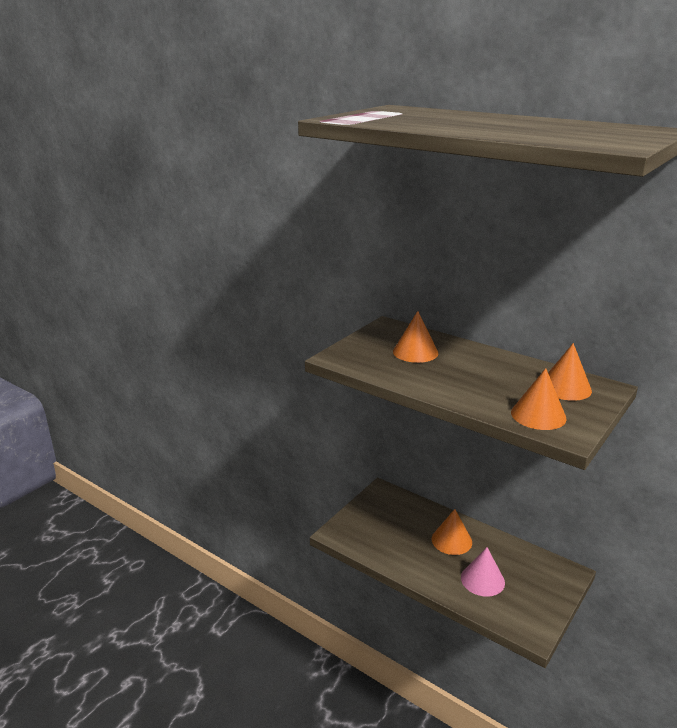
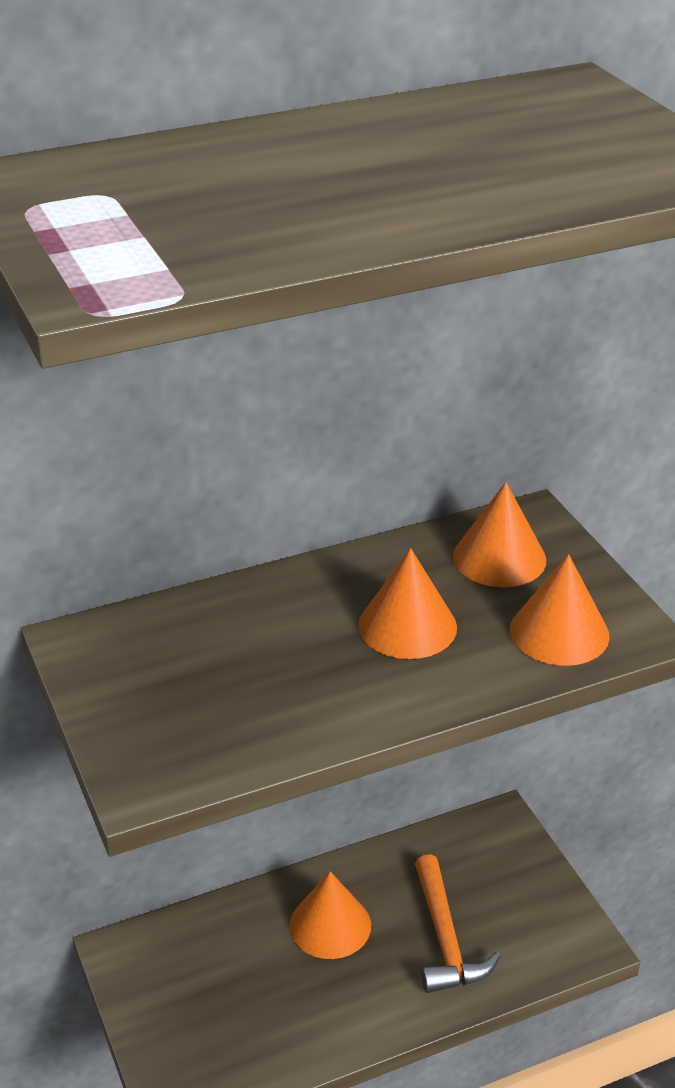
camera: 60 degrees left, 10 degrees up
(415, 352) = (227, 659): orange cone -> orange cone (407, 626)
(482, 580) = (445, 939): pink cone -> orange hammer

